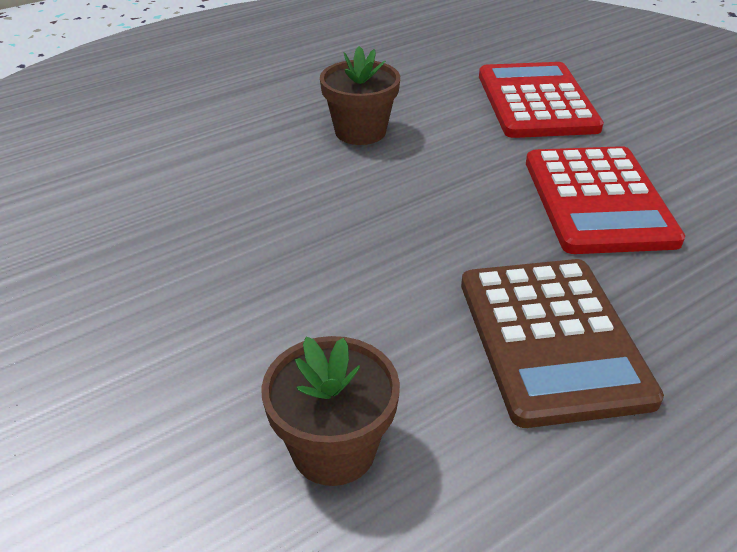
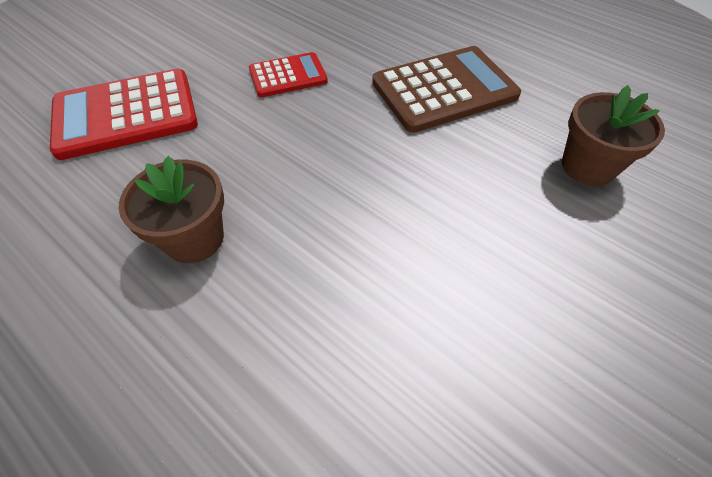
camera: 105 degrees left, 15 degrees up
(598, 200) = (288, 76): red calculator -> red calculator, size x0.58

